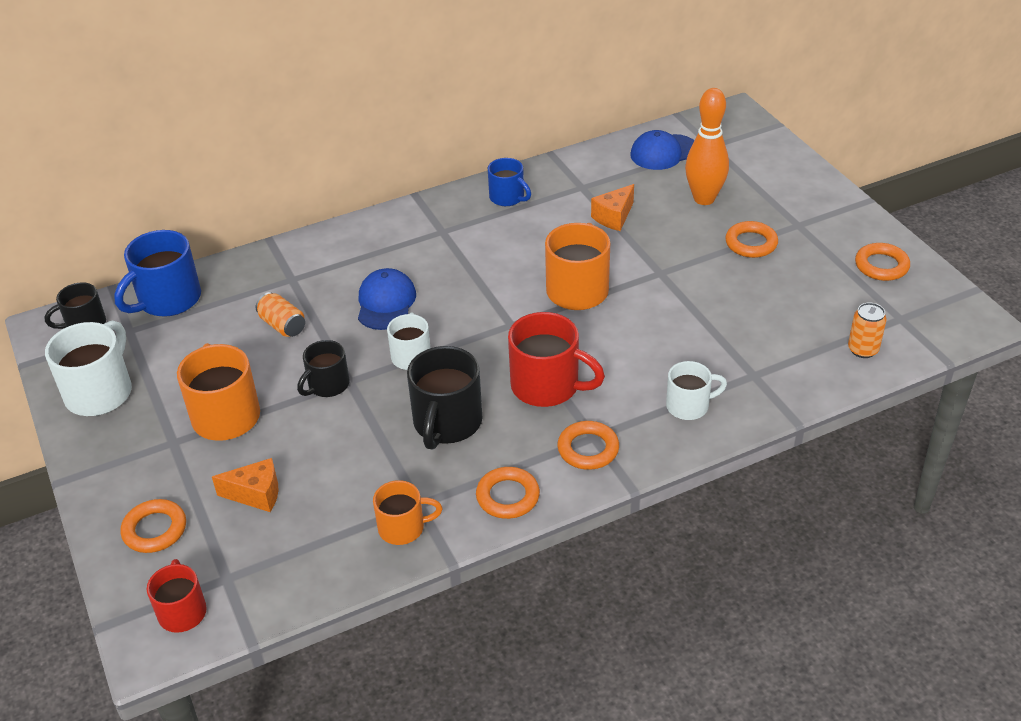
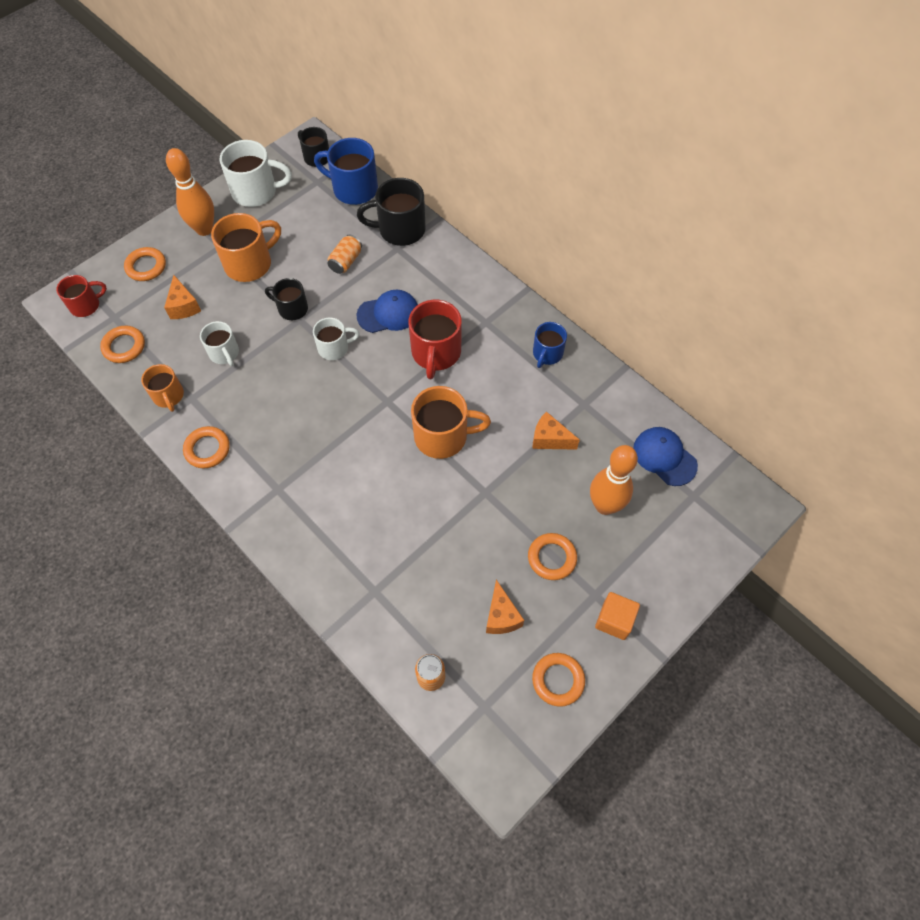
camera: 70 degrees right, 20 degrees up
(129, 455) = (204, 229): none -> orange bowling pin
(447, 423) = (270, 391): black mug -> black mug (400, 230)
(547, 386) = (324, 444): red mug -> red mug (436, 353)
(588, 449) = (264, 488): orange ring -> orange ring (124, 346)
(689, 406) = (326, 548): white mug -> white mug (224, 353)
(806, 289) = (501, 616): none -> orange cheese
(827, 219) = (614, 620): none -> orange cube

